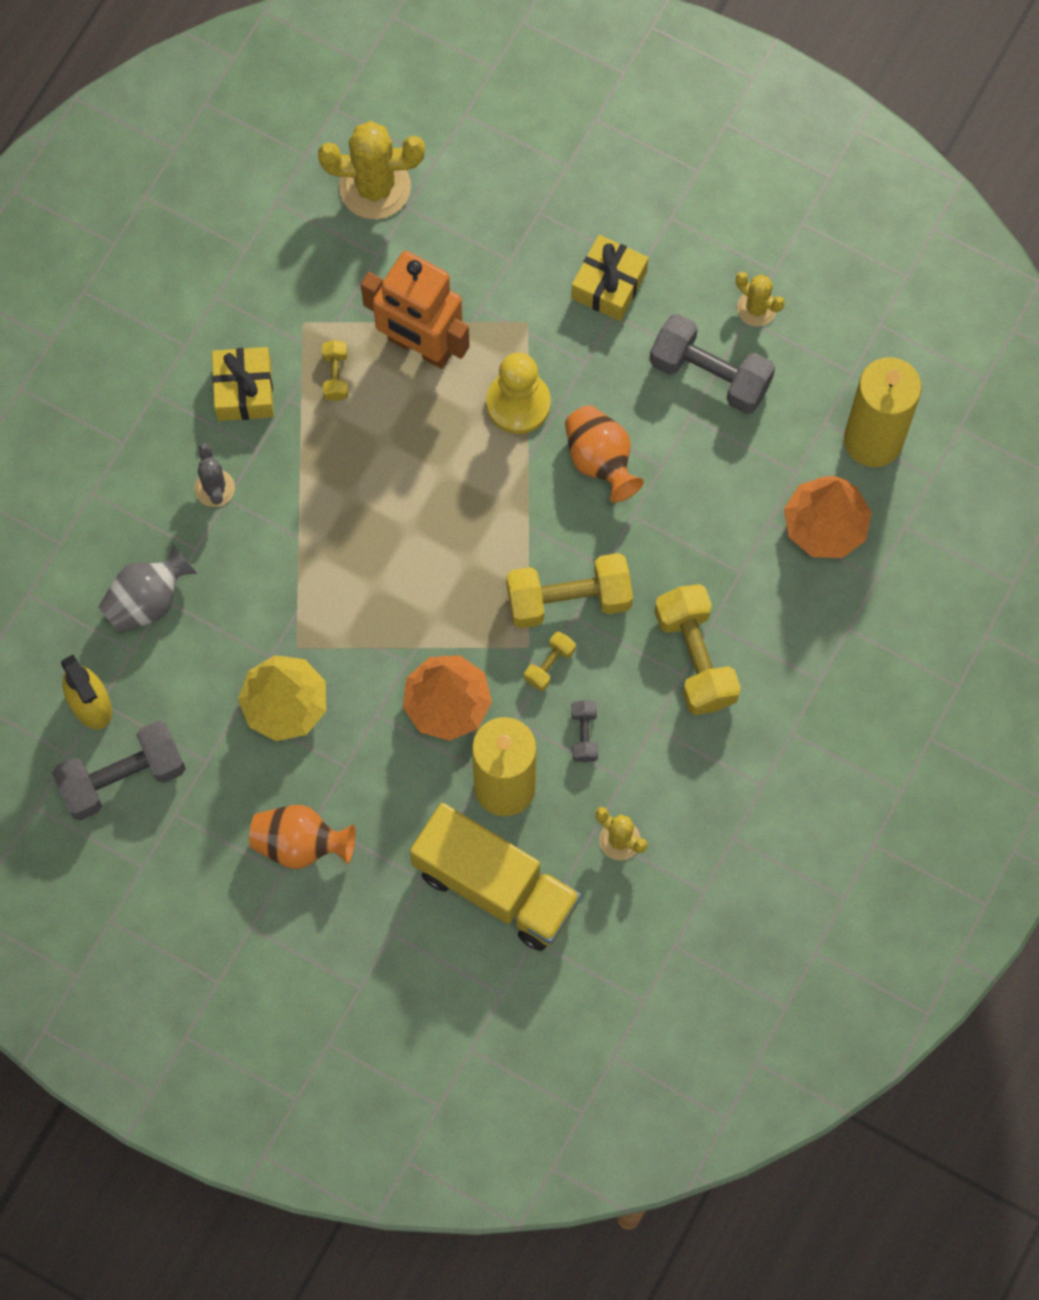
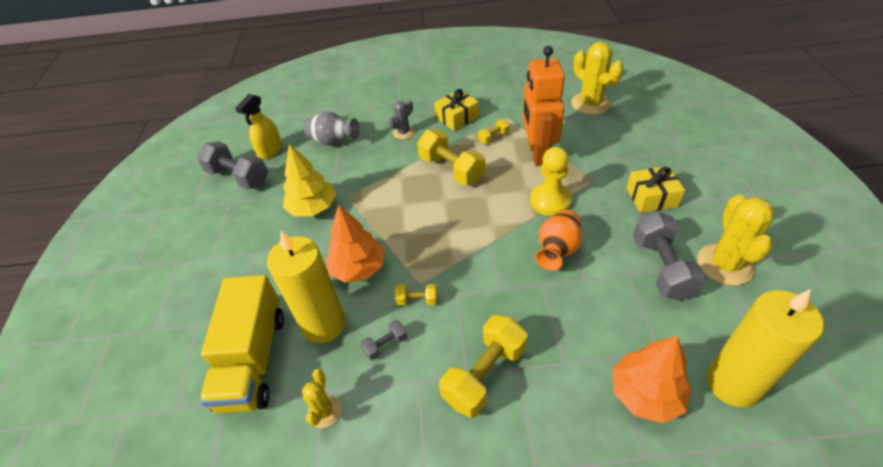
camera: 60 degrees right, 25 degrees down
(300, 844) = (235, 255): orange vase -> none
(569, 599) = (464, 285): yellow dumbbell -> yellow dumbbell (451, 169)
(756, 308) = (725, 264): yellow cactus -> yellow cactus, size x1.83

